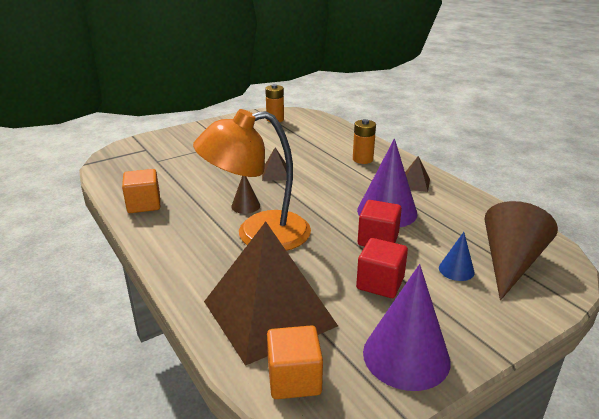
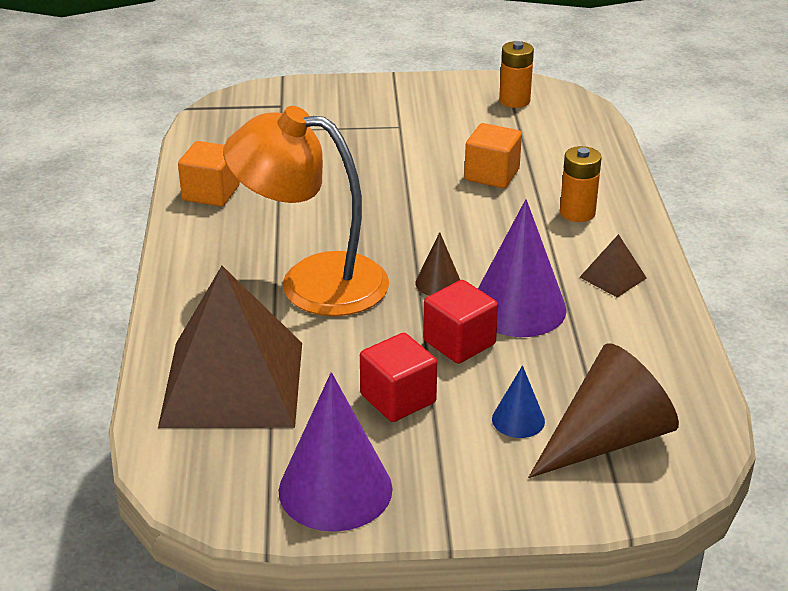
camera: 30 degrees right, 5 degrees up
(245, 206) = (334, 236): brown cone -> brown cone (438, 283)
(275, 174) = (421, 198): brown pyramid -> none
(294, 379) = (193, 461): orange cube -> orange cube (492, 175)

